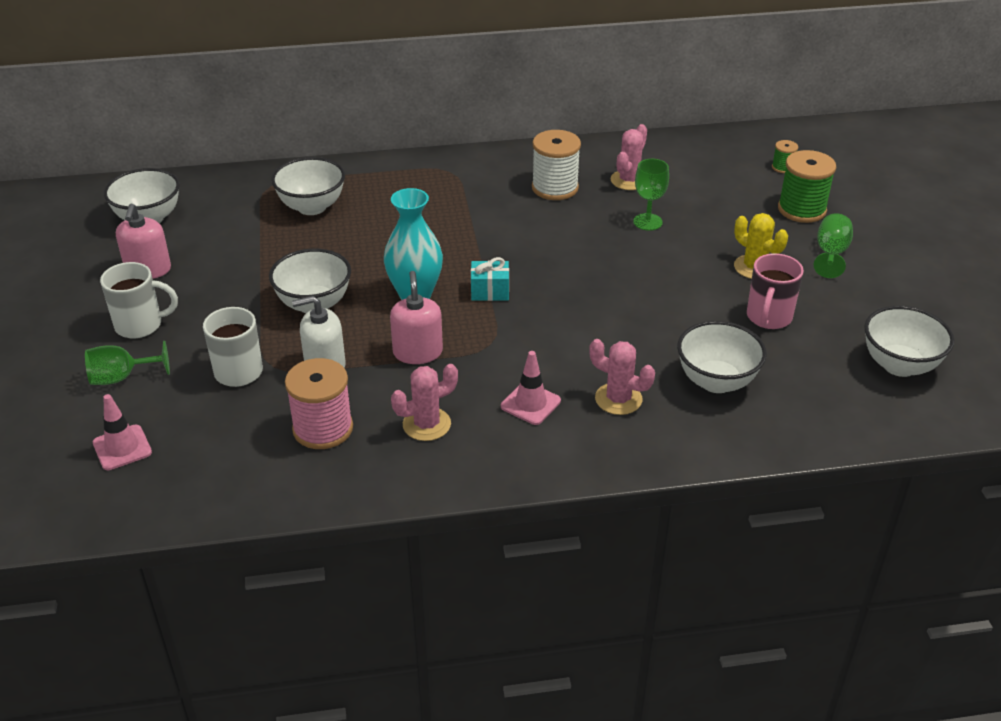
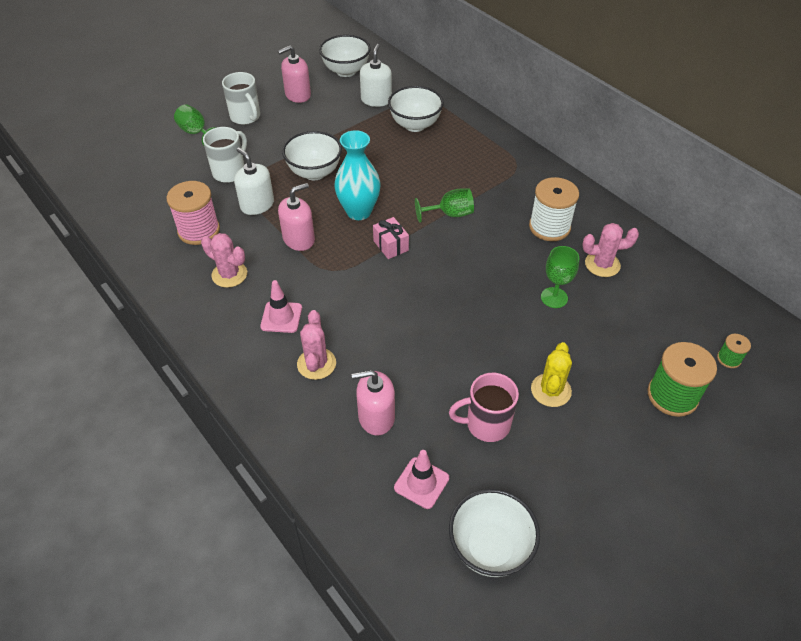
camera: 60 degrees right, 10 degrees up
(122, 448) = (139, 162): pink traffic cone -> pink traffic cone (421, 483)
(233, 217) = (376, 100): none -> white soap dispenser
(490, 291) = (391, 245): turquoise gift -> pink gift
(716, 381) = (376, 417): white bowl -> pink soap dispenser
(831, 254) = (621, 440): green goblet -> green goblet (450, 214)

